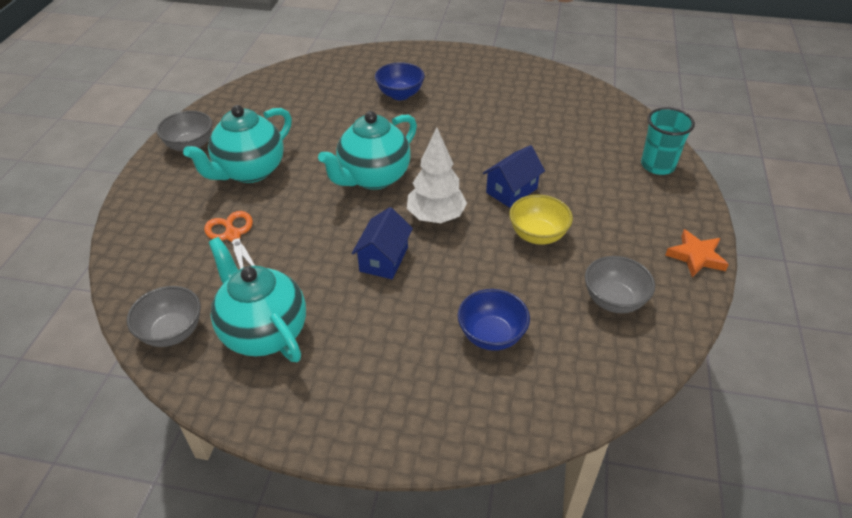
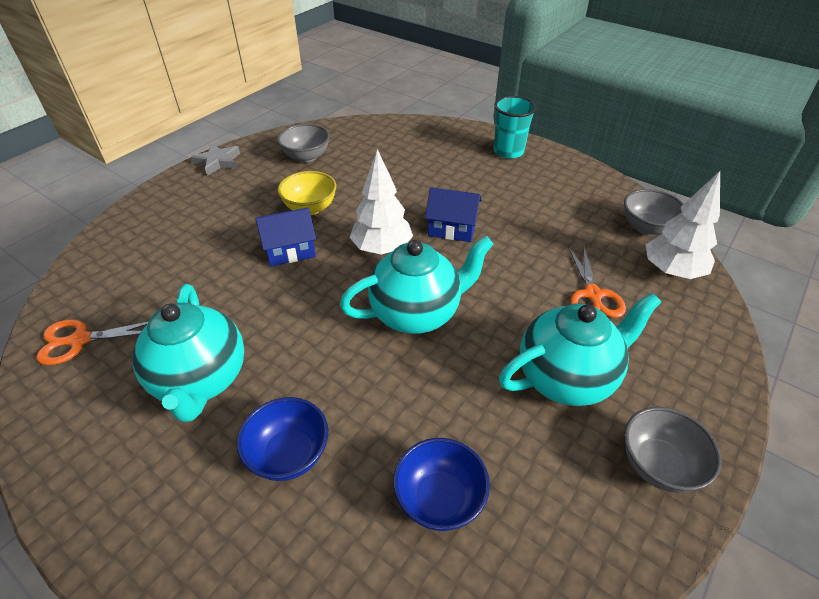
camera: 155 degrees left, 0 degrees up
(155, 282) = (671, 272): none -> white tree
(263, 332) = (570, 208): turquoise teapot -> turquoise teapot (201, 380)
(384, 259) = (452, 229): blue house -> blue house turned 60 degrees clockwise
(491, 335) = (405, 163): blue bowl -> blue bowl (439, 499)
(577, 100) = (80, 340): none -> orange scissors
(657, 165) = (133, 230): turquoise cup -> turquoise cup (508, 151)
(696, 256) = (218, 162): orange star -> grey star

